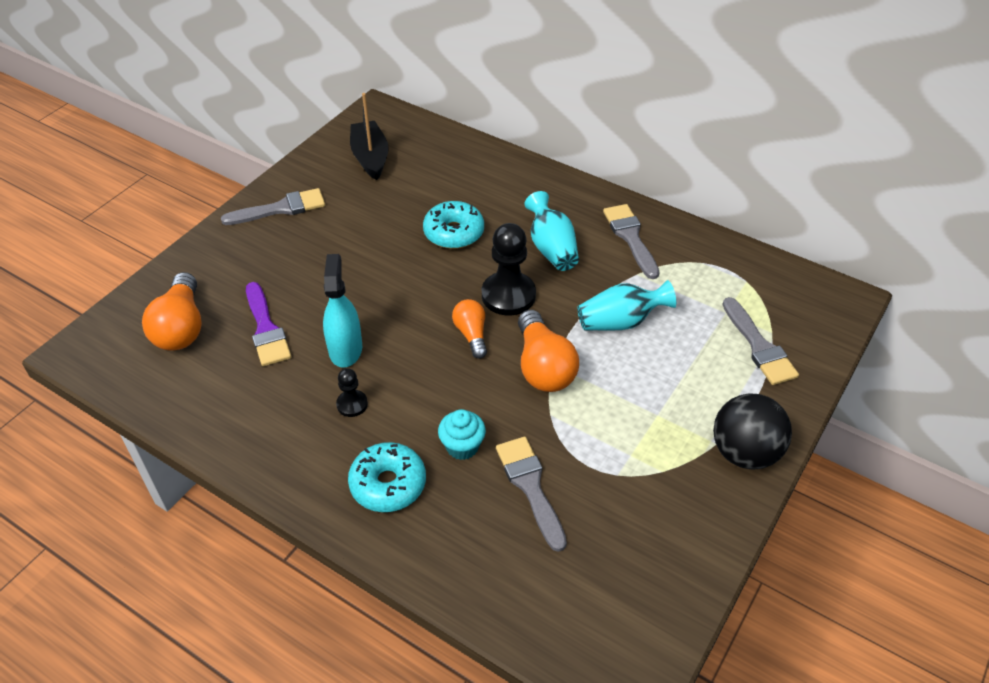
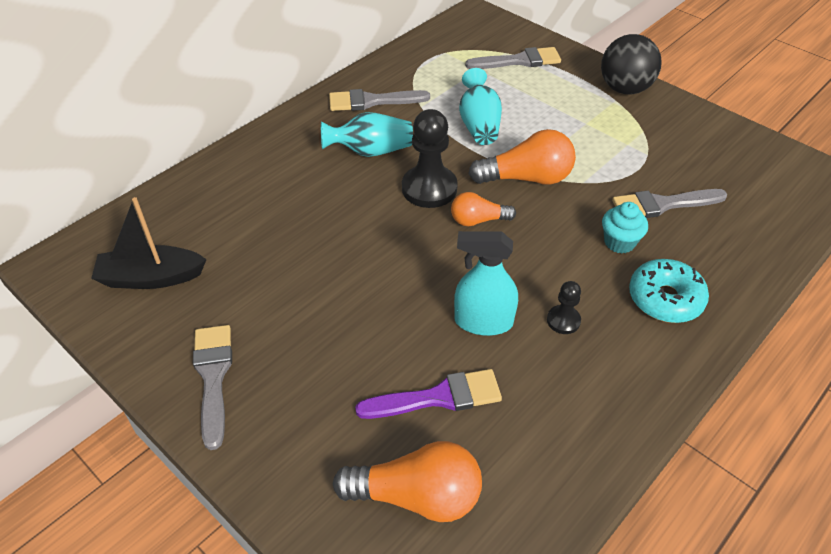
camera: 80 degrees left, 0 degrees up
(454, 233) = (323, 217): turquoise donut -> none

